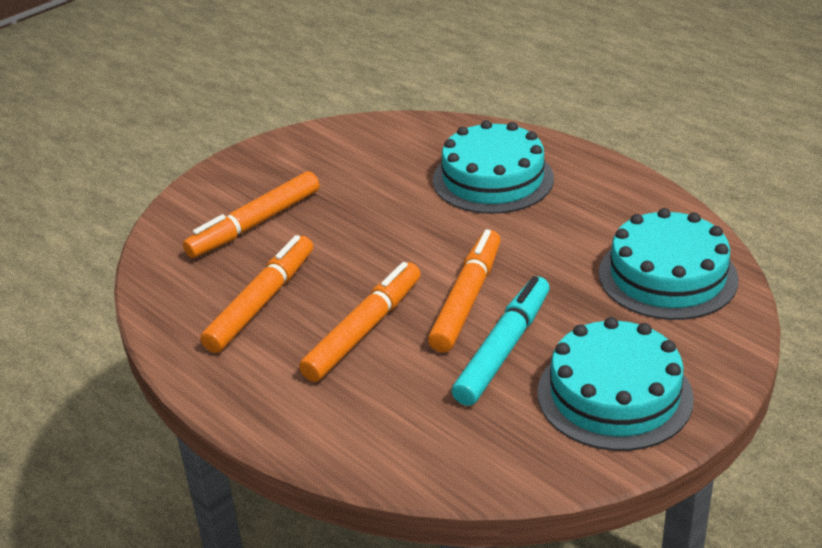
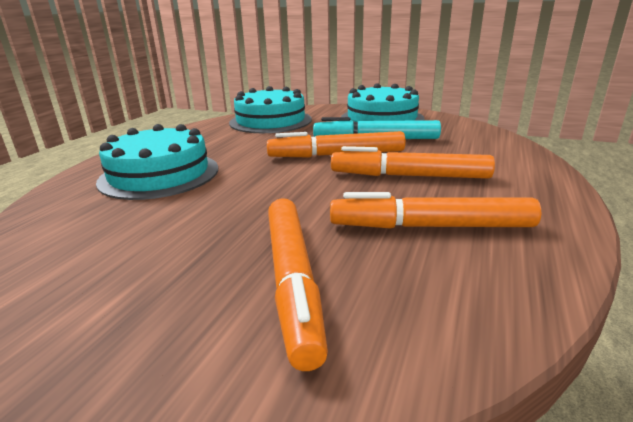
camera: 115 degrees left, 10 degrees down
(255, 224) = (293, 280): orange marker -> orange marker turned 60 degrees clockwise

